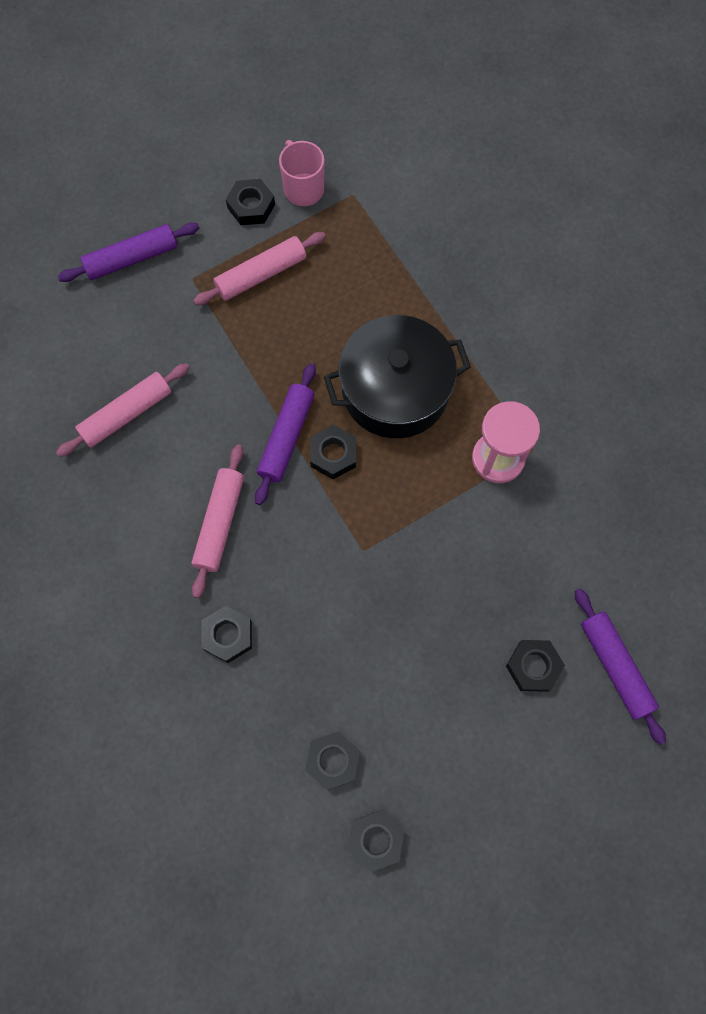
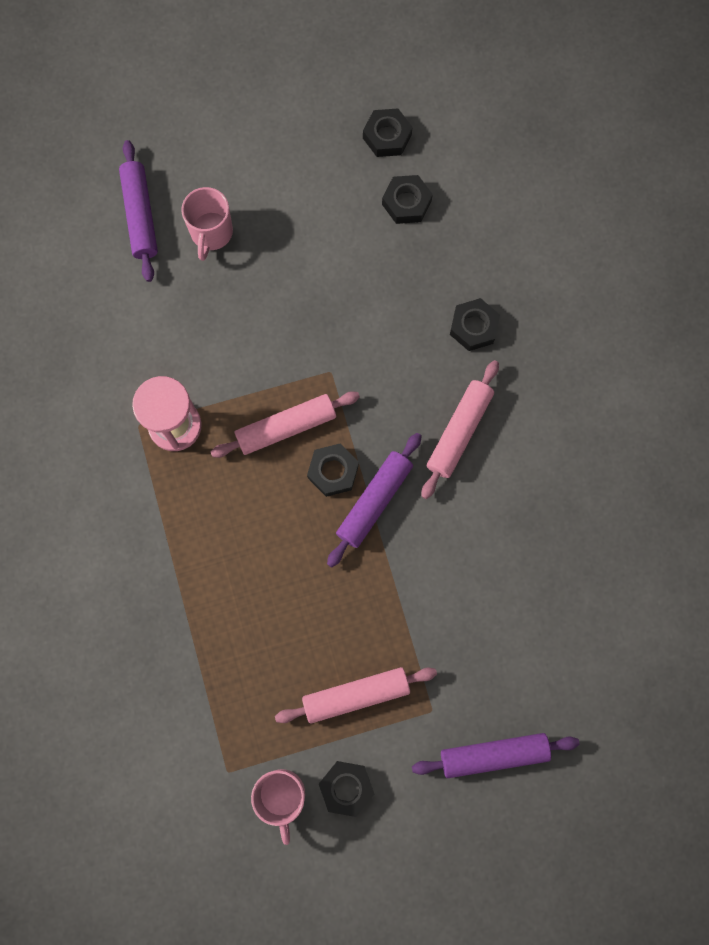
camera: 165 degrees left, 5 degrees up
(126, 414) = (530, 568): pink rolling pin -> pink rolling pin (286, 427)
(395, 390) = (252, 522): black pot -> none
(533, 666) = (211, 233): black nut -> pink mug

